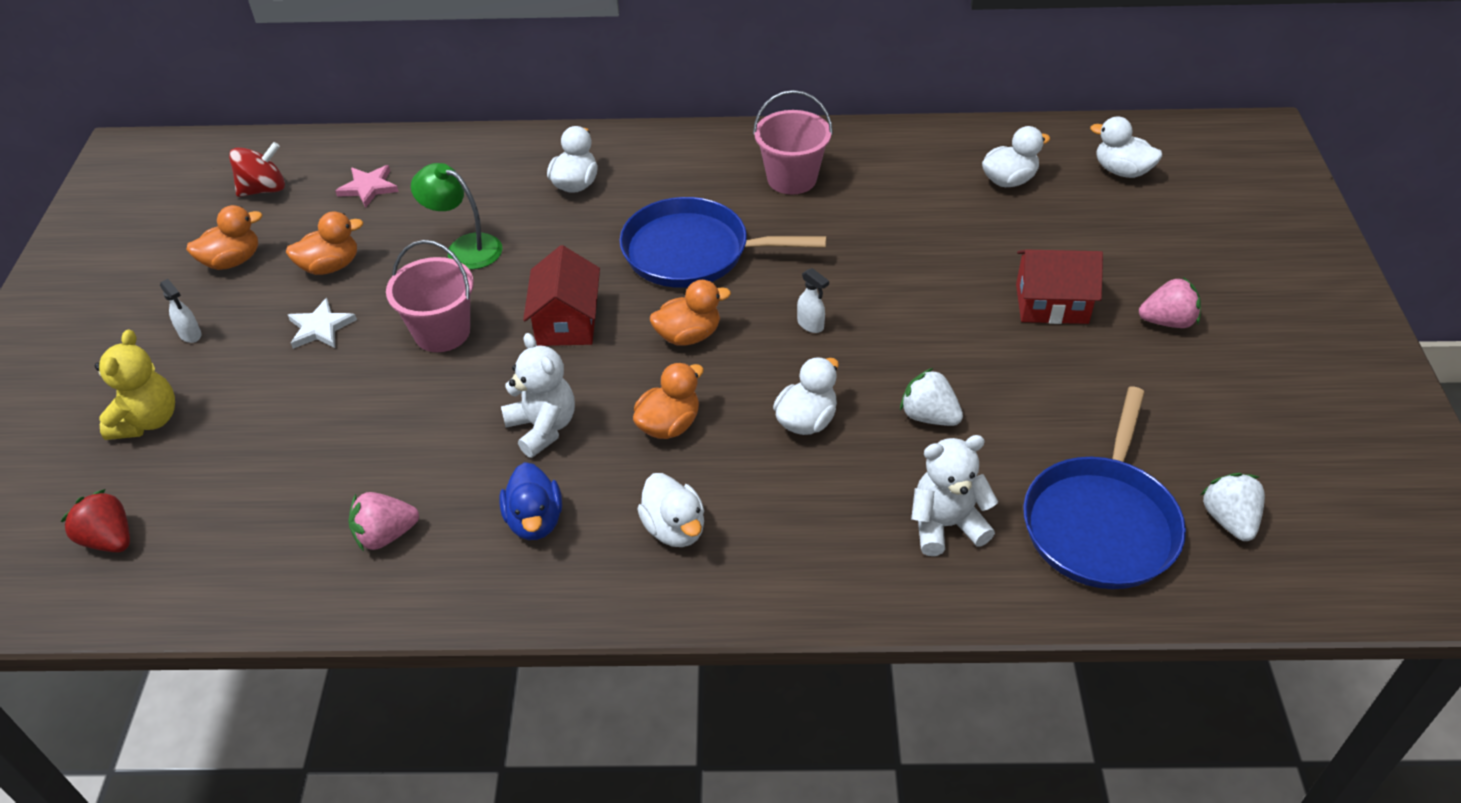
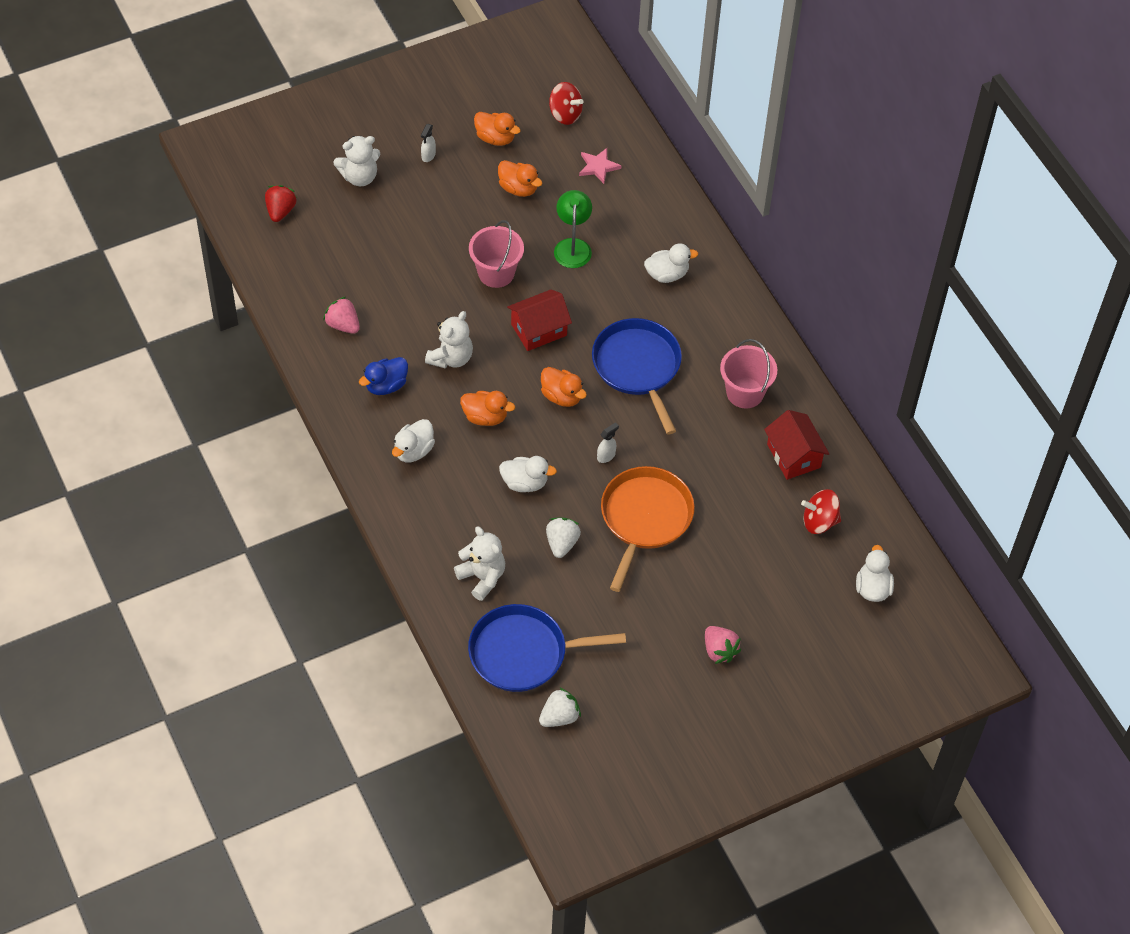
camera: 60 degrees right, 10 degrees up
(148, 420) = (359, 177): yellow teddy bear -> white teddy bear
(320, 328) = (467, 213): white star -> none
(811, 325) = (606, 456): white spray bottle -> white spray bottle turned 150 degrees counterclockwise
(929, 322) = (644, 518): none -> orange pan
(1009, 180) = (819, 521): white duck -> red spinning top
(1051, 304) = (700, 581): red house -> red house (793, 456)

